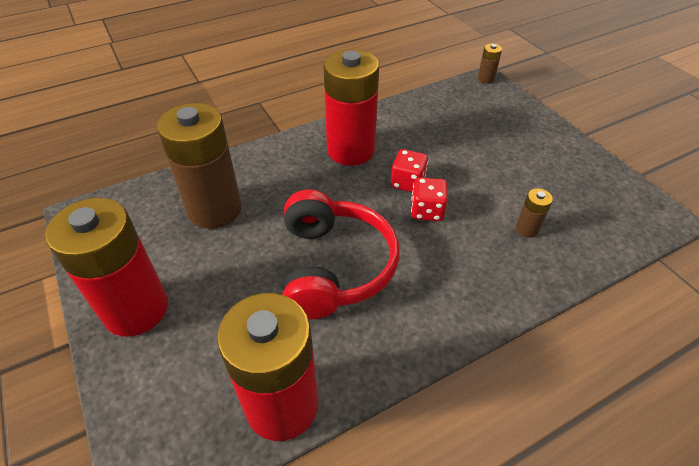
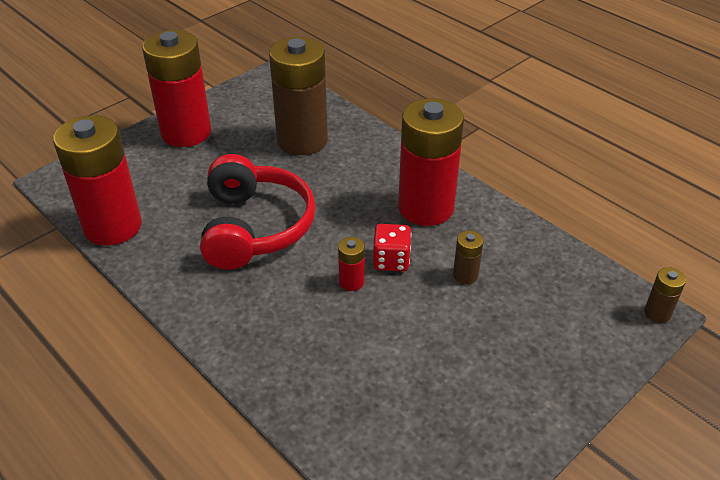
camera: 75 degrees right, 5 degrees down
(334, 266) = (255, 227): red headphones -> red headphones turned 75 degrees counterclockwise
(427, 211) = (351, 282): red dice -> red battery
(527, 229) = (352, 372): brown battery -> brown battery (465, 275)

